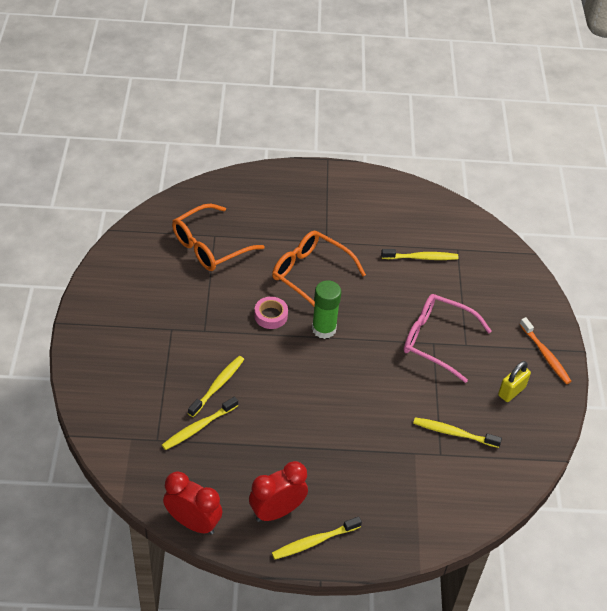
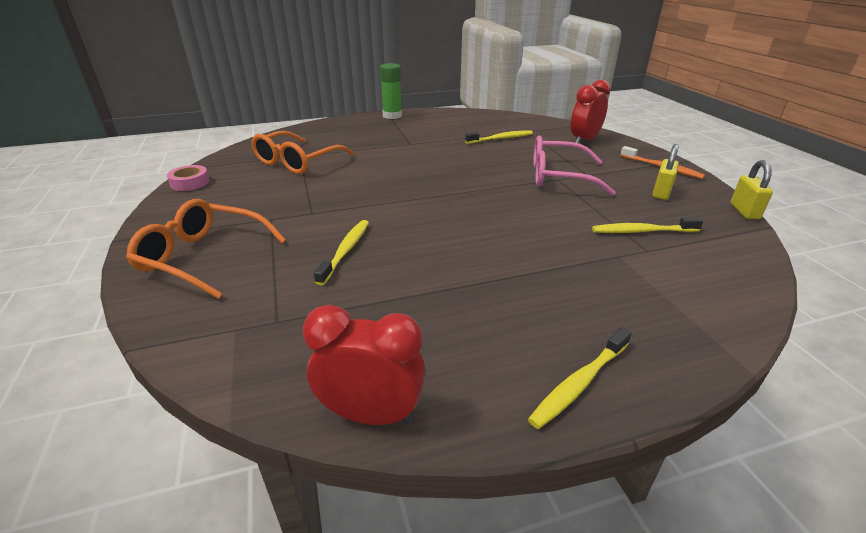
camera: 15 degrees left, 15 degrees down
(198, 427) = (335, 294): yellow toothbrush -> none
(271, 316) = (382, 190): pink tape -> pink tape (190, 183)
(277, 511) = (497, 359): red clock -> red clock (584, 140)
(310, 275) = (408, 161): orange glasses -> orange glasses (203, 257)
(324, 329) = (444, 189): green glue stick -> green glue stick (392, 116)
(561, 437) = (744, 211): none -> yellow padlock

